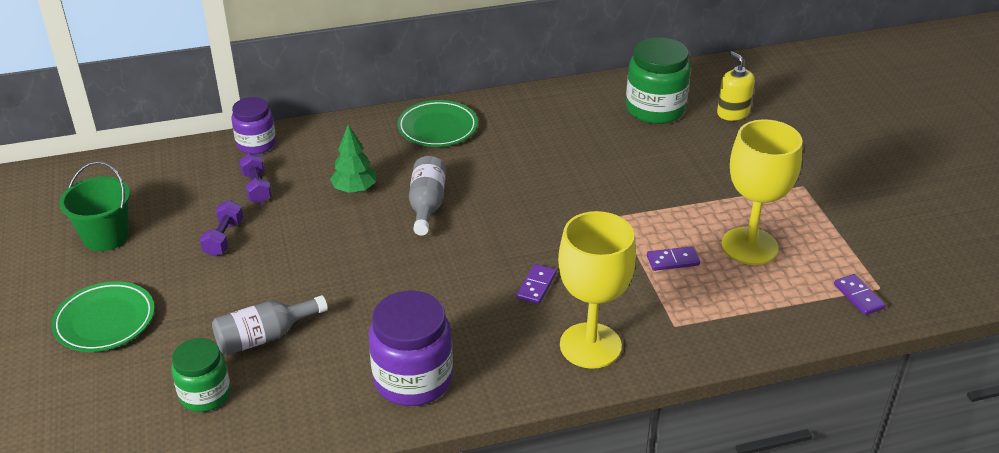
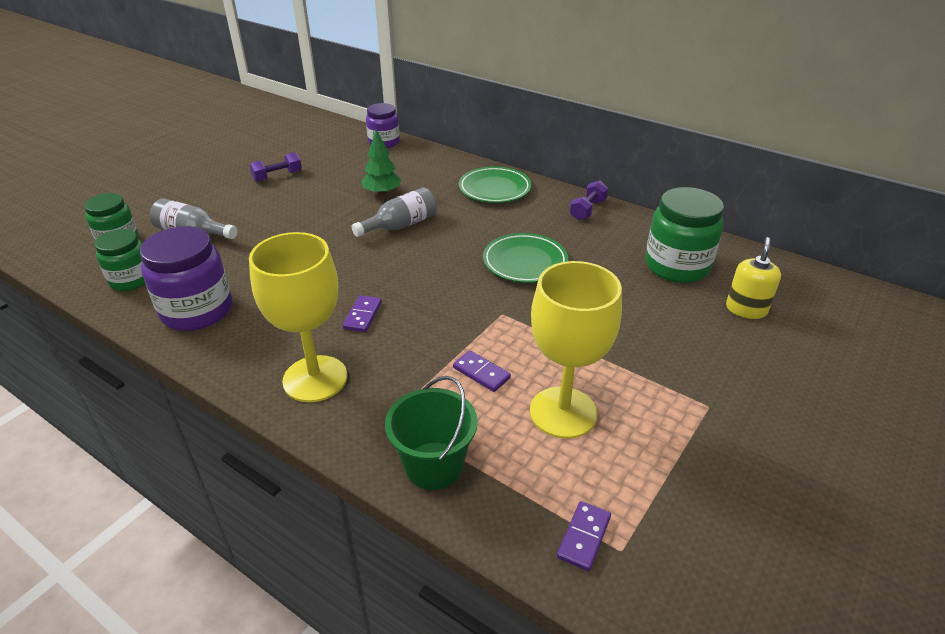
camera: 50 degrees right, 0 degrees up
(105, 321) = (162, 179): green plate -> green plate (525, 262)
(106, 236) = (239, 145): green bucket -> green bucket (433, 465)
(256, 188) = (340, 163): purple dumbbell -> purple dumbbell (587, 210)
(301, 407) = (131, 279): none -> green jar
(536, 286) = (362, 315): purple domino -> purple domino turned 60 degrees counterclockwise

